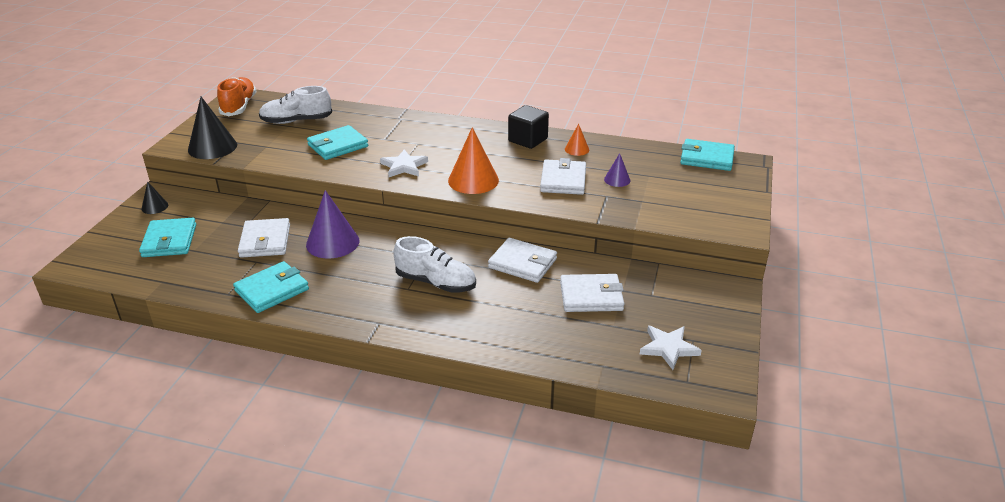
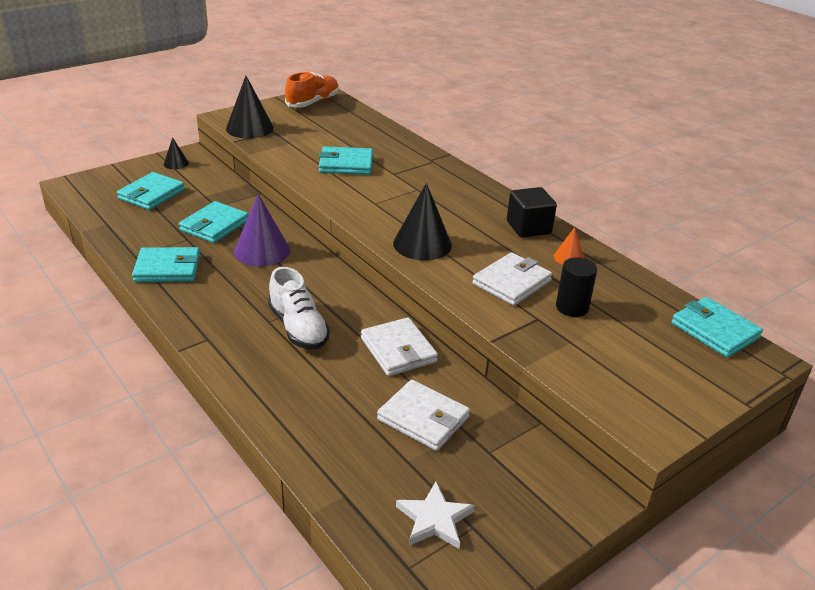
camera: 35 degrees right, 0 degrees up
(265, 241) = (214, 225): white wallet -> turquoise wallet
(296, 121) = (341, 131): white shoe -> none
(404, 166) = (377, 205): white star -> none
(473, 180) = (422, 244): orange cone -> black cone
(617, 180) = (572, 307): purple cone -> black cylinder

